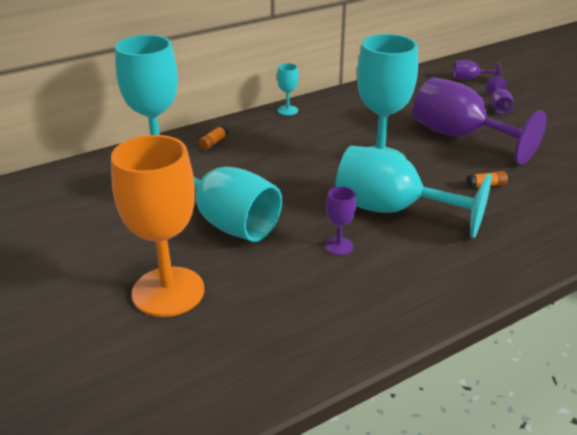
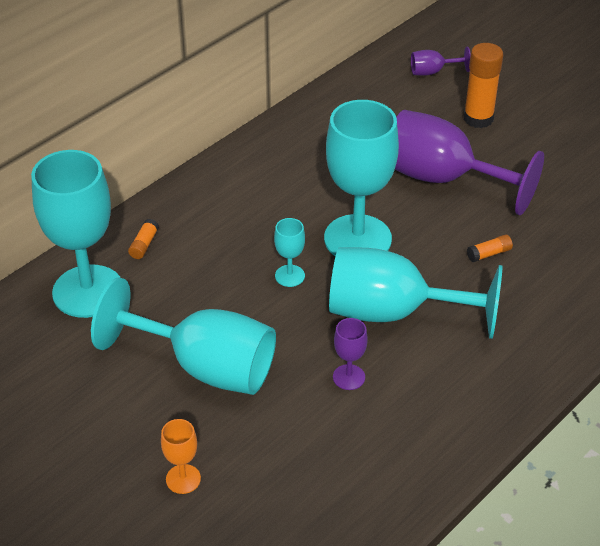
camera: 15 degrees left, 10 degrees up
(168, 291) = (183, 479): orange goblet -> orange goblet, size x0.43
(287, 110) = (218, 170): turquoise goblet -> turquoise goblet (289, 276)
(498, 107) = (478, 118): purple goblet -> orange glue stick

